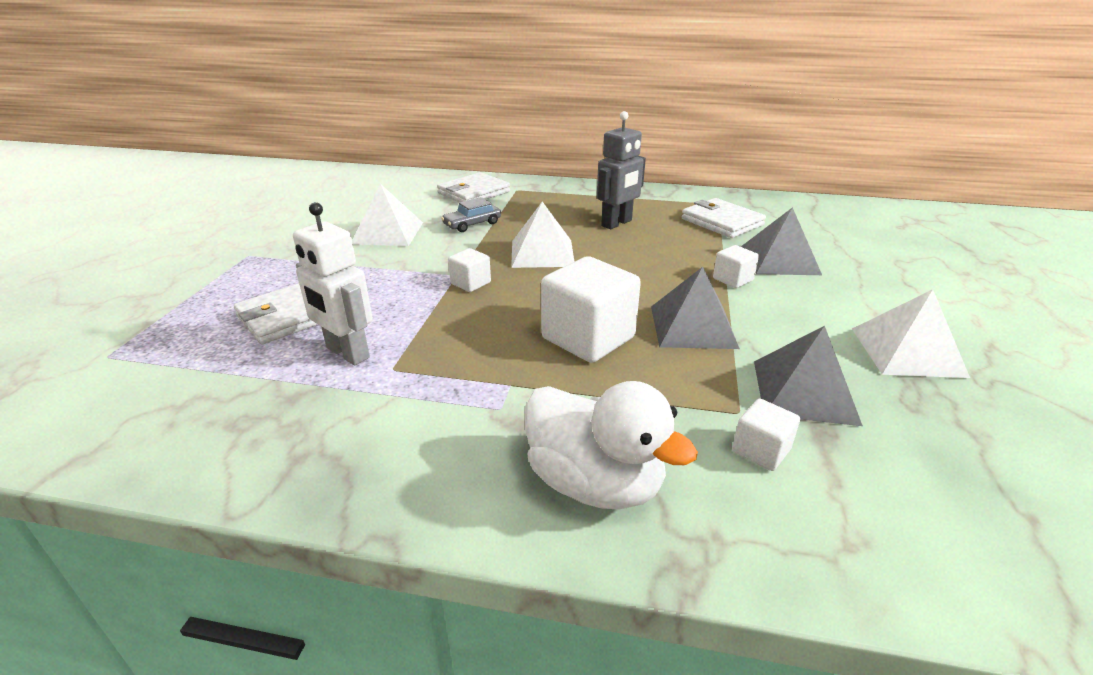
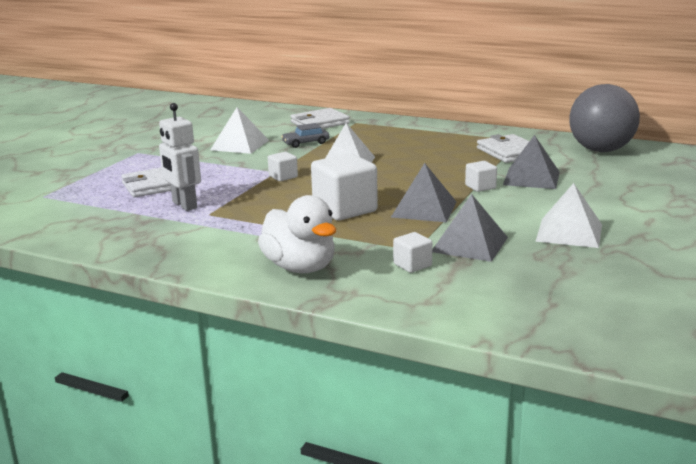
camera: 15 degrees right, 10 degrees down
(617, 223) = (420, 148): grey robot -> none
(816, 212) = (600, 150): none -> grey ball

